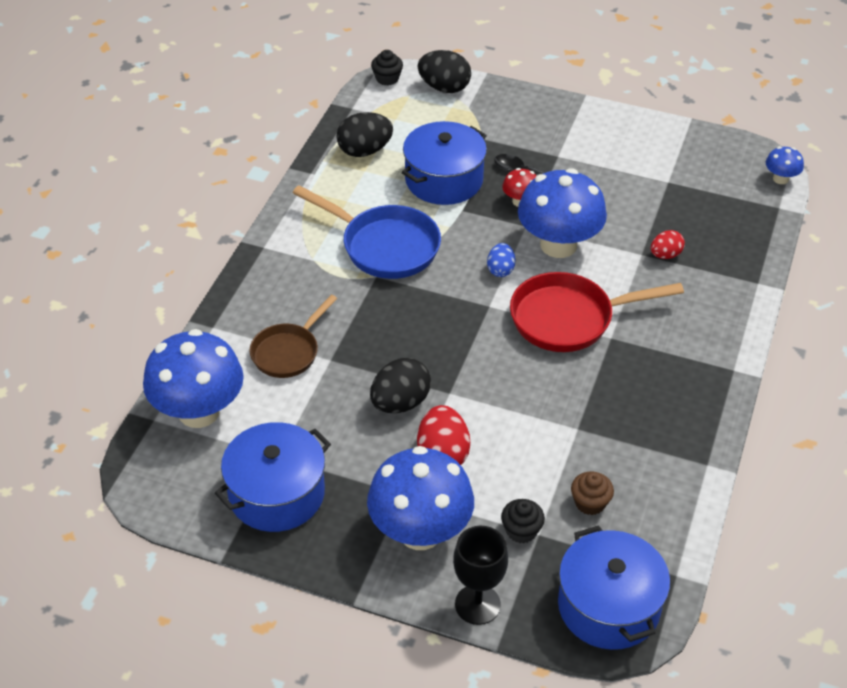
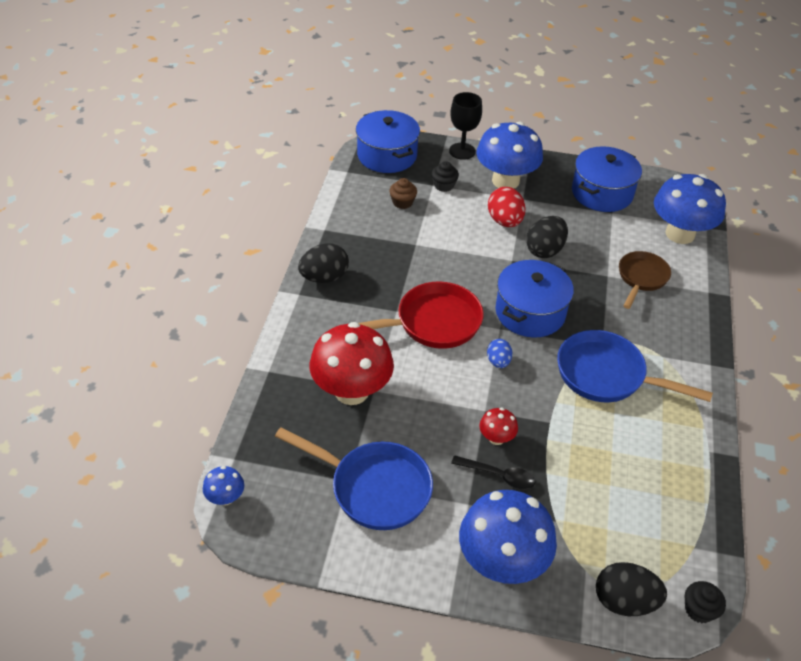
camera: 170 degrees right, 0 degrees up
(364, 151) = (674, 487): black egg -> black egg (324, 277)
(444, 180) = (579, 457): blue pot -> blue pot (530, 312)
(558, 245) = (451, 392): blue mushroom -> blue mushroom (502, 562)
(643, 174) = (374, 488): none -> blue pan
(665, 255) = (351, 391): red egg -> red mushroom

